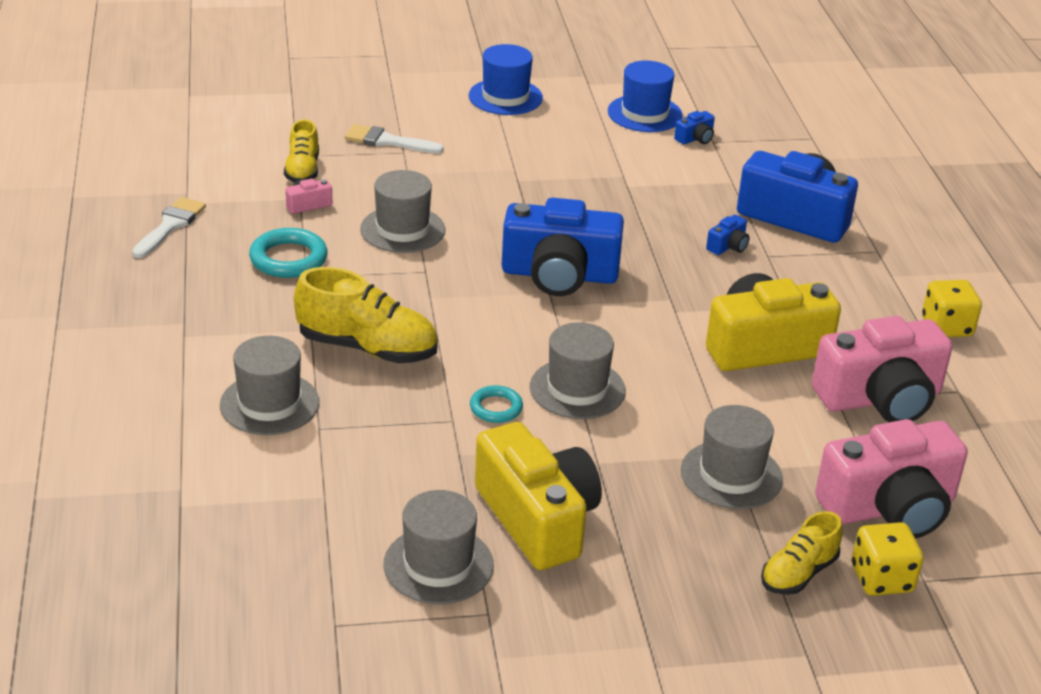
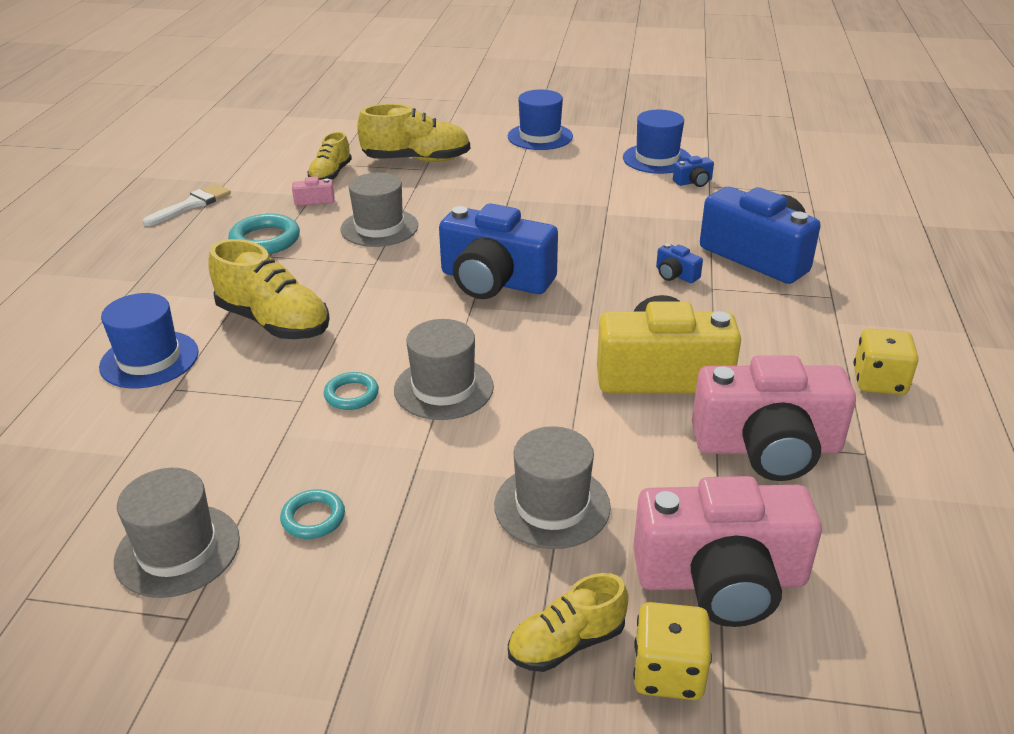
camera: 20 degrees right, 0 degrees up
(269, 404) = (149, 359): grey hat -> blue hat
(387, 141) = (416, 160): white brush -> yellow shoe
(537, 519) = (313, 518): yellow camera -> turquoise ring
(728, 246) = (675, 275): blue camera -> blue camera turned 75 degrees clockwise

